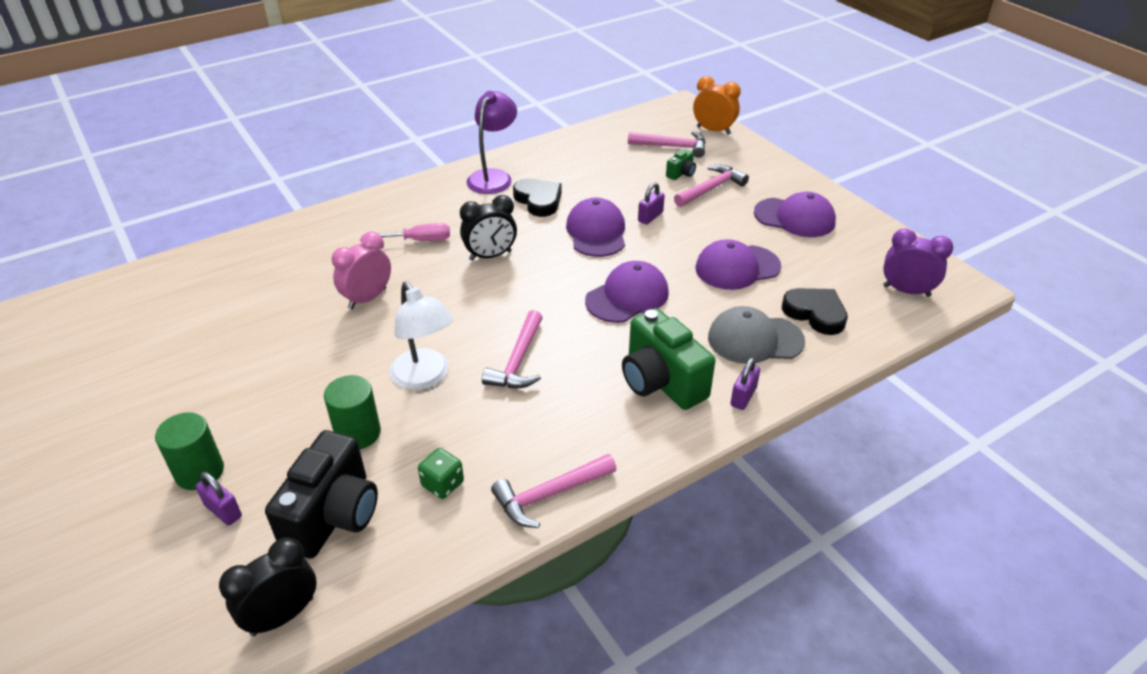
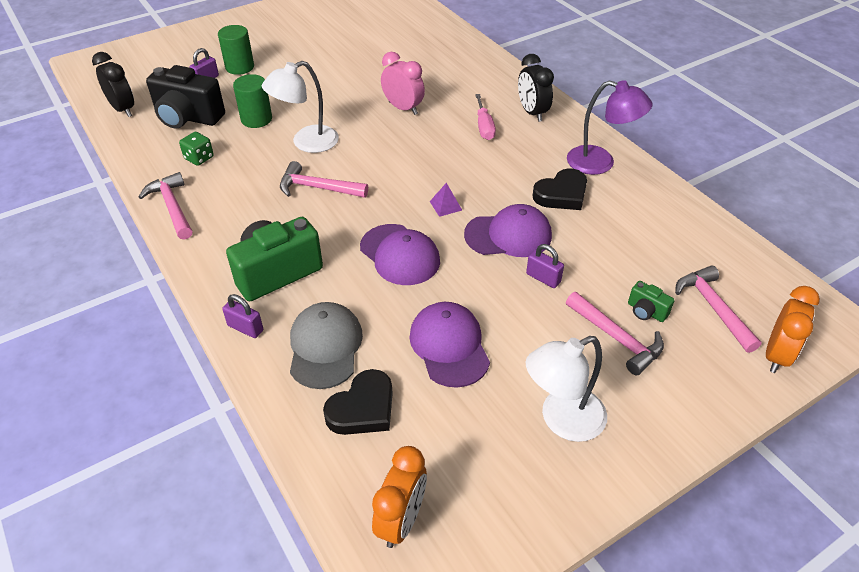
camera: 90 degrees right, 5 degrees up
(490, 256) = (463, 167): black clock -> black clock (532, 112)
(553, 268) = (445, 205): none -> purple pyramid
(672, 147) = (713, 307): pink hammer -> pink hammer turned 150 degrees clockwise
(794, 218) = (561, 420): purple cap -> white lamp
(906, 291) = (401, 520): purple clock -> orange clock

